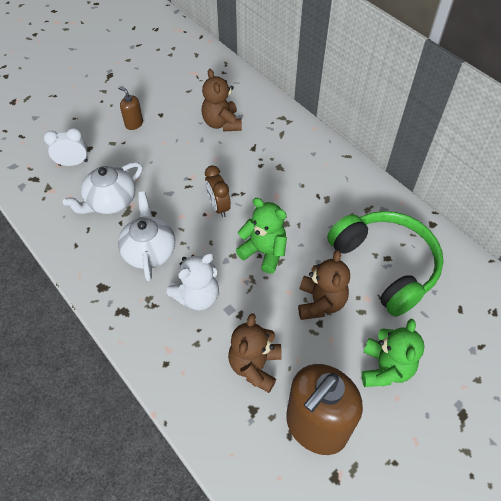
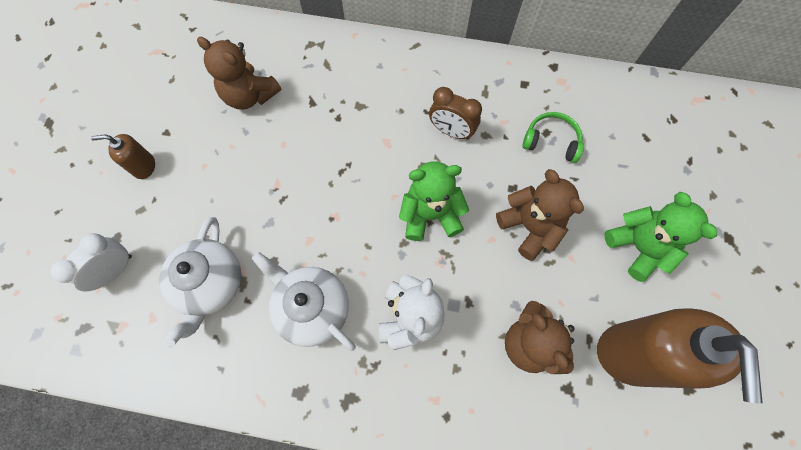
camera: 40 degrees left, 15 degrees up
(218, 206) = (338, 199): brown clock -> brown clock (451, 131)
(385, 265) = (551, 141): green headphones -> green headphones, size x0.44

